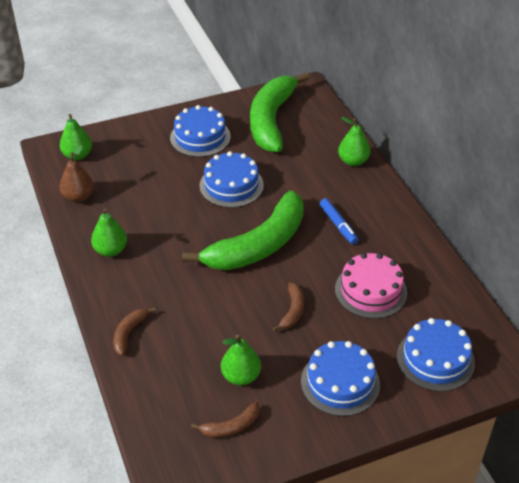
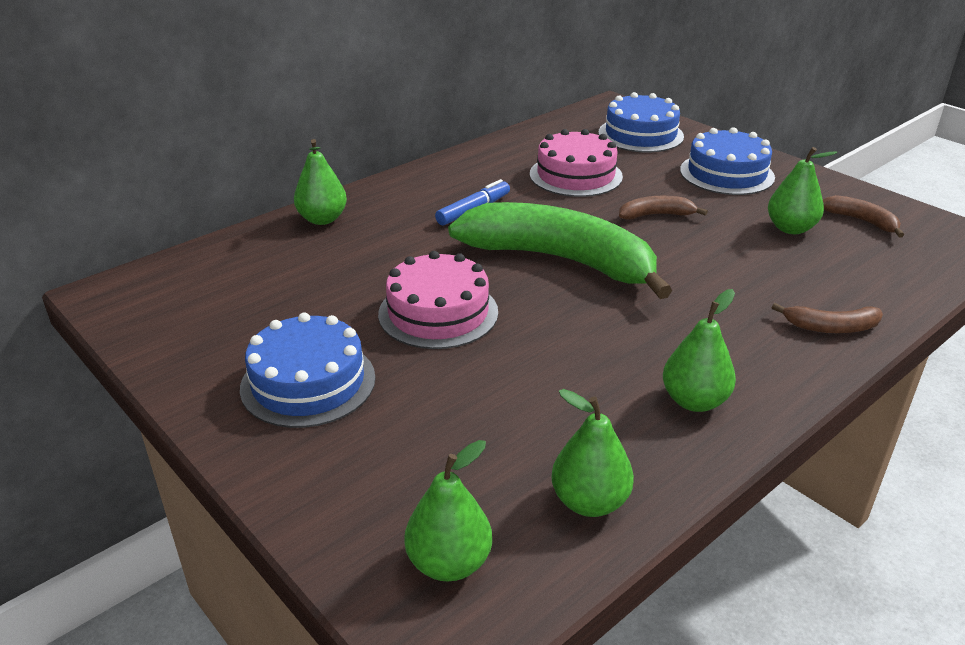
camera: 110 degrees left, 10 degrees down
(78, 197) = (589, 502): brown pear -> green pear
(231, 185) = (438, 313): blue cake -> pink cake
(271, 120) = (228, 310): green banana -> none

